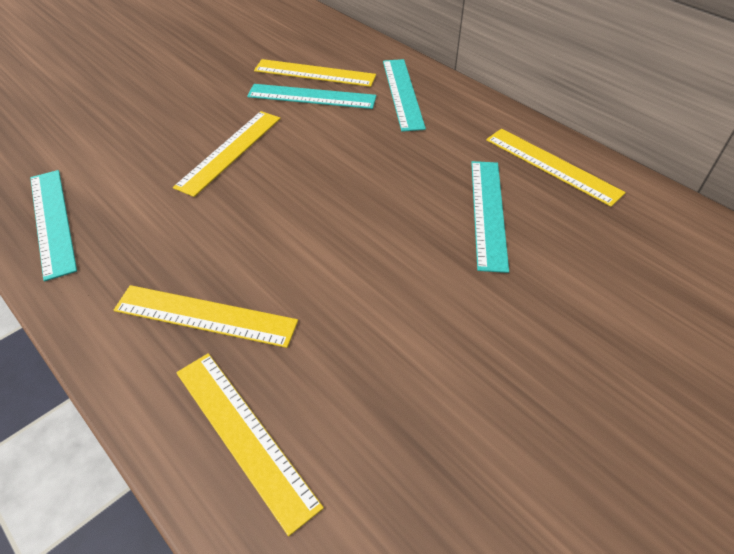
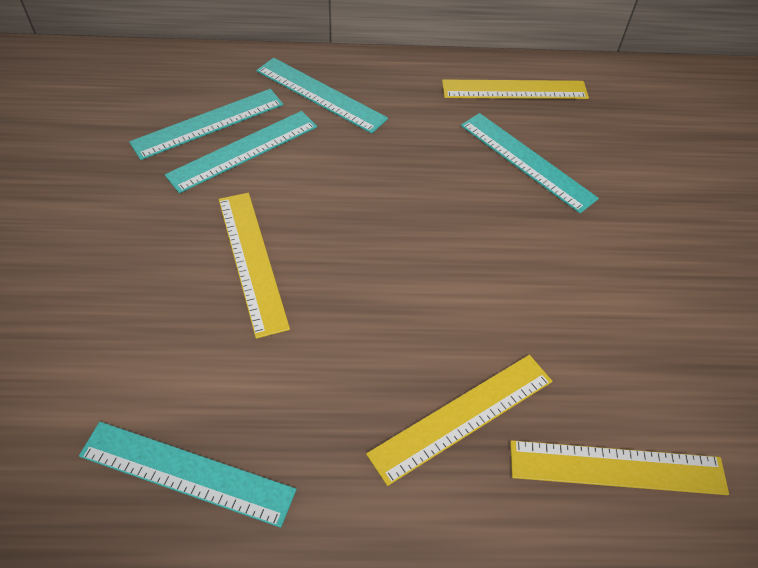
camera: 50 degrees left, 5 degrees up
(315, 73) = (208, 123): yellow ruler -> turquoise ruler

